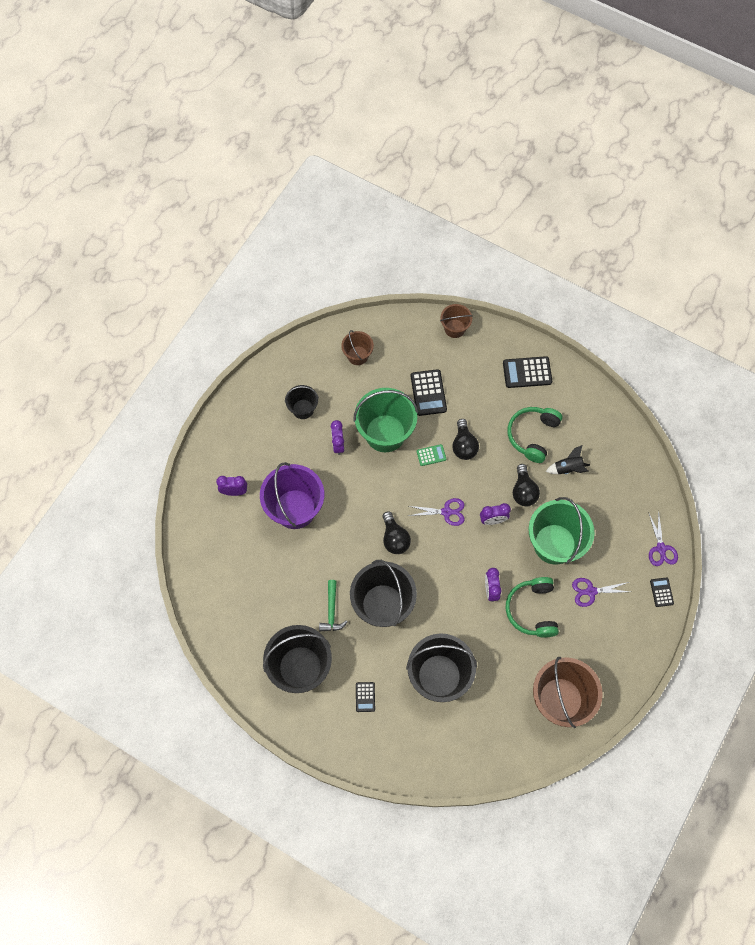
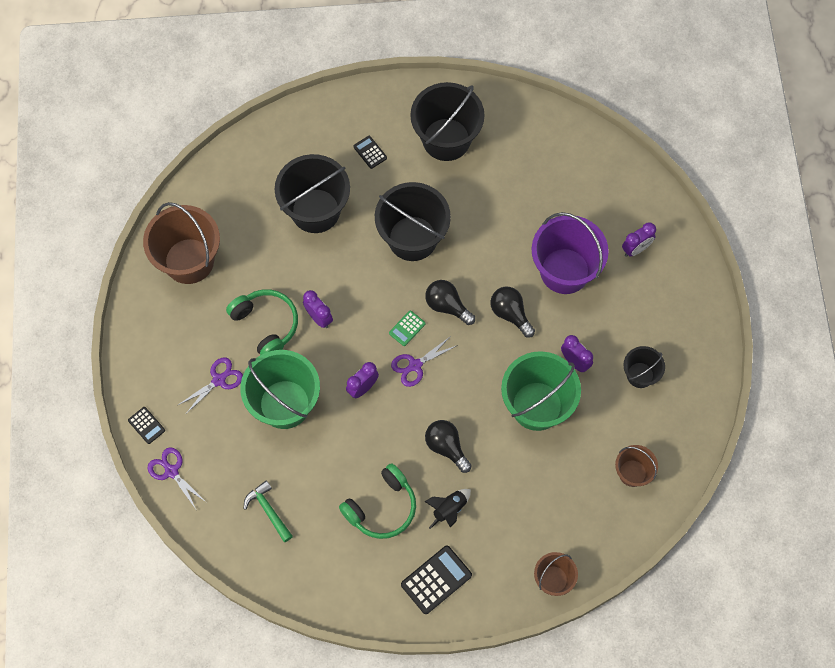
camera: 145 degrees right, 0 degrees up
(331, 611) = (456, 203): green hammer -> green hammer (268, 510)
(428, 393) = (525, 481): black calculator -> none
(431, 455) = (472, 414): green calculator -> green calculator (407, 328)
(523, 491) = (351, 439): black light bulb -> black light bulb (510, 314)
(532, 435) = (382, 508): green headphones -> green headphones turned 60 degrees clockwise
(568, 468) = (320, 495): black rocket -> black rocket (449, 510)

